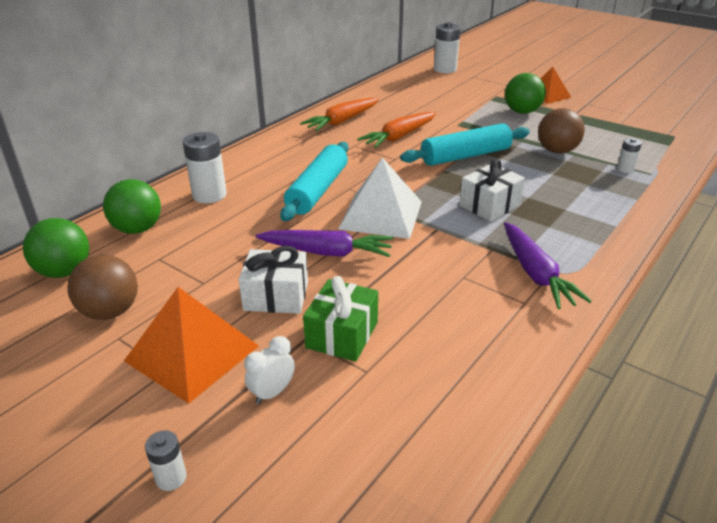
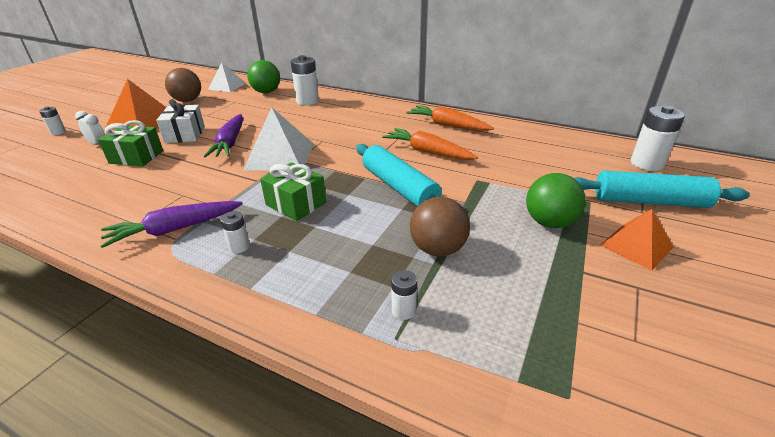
camera: 80 degrees right, 0 degrees up
(64, 271) = (227, 86): green ball -> white pyramid
(317, 190) = (317, 130): turquoise rolling pin -> turquoise rolling pin (649, 201)
(489, 205) = (296, 204): white gift -> green gift
(562, 233) = (239, 247): none -> white battery

